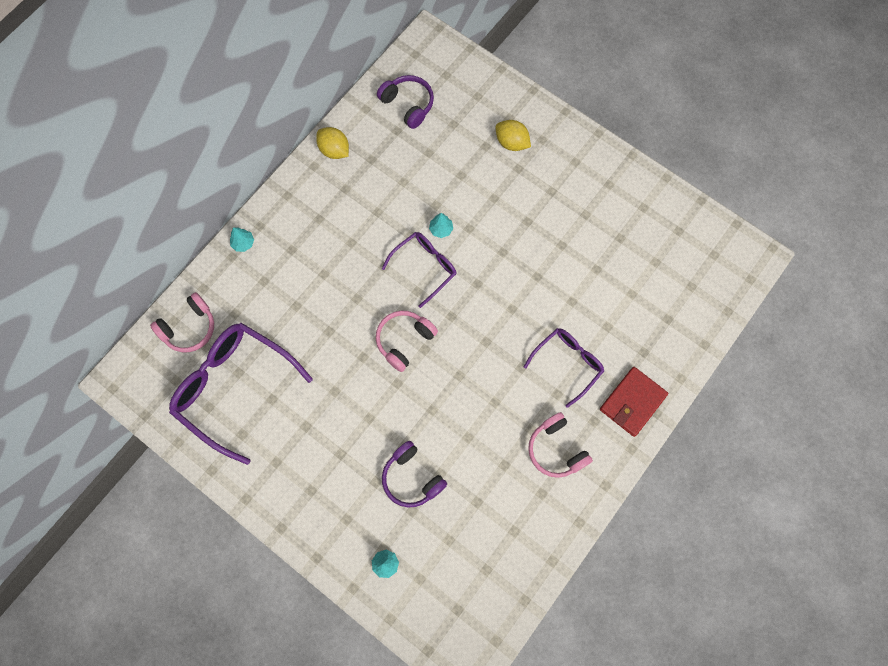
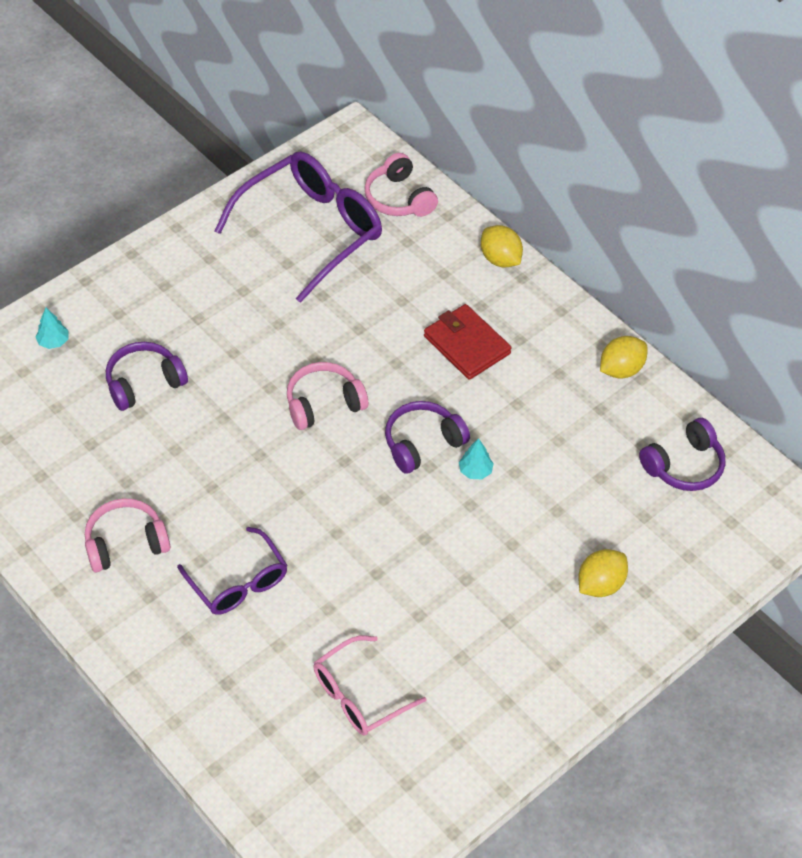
camera: 100 degrees right, 20 degrees down
(243, 243) = (500, 259): turquoise tree -> yellow lemon
(404, 341) = (324, 404): pink headphones -> pink headphones turned 75 degrees counterclockwise
(425, 267) = (422, 443): purple glasses -> purple headphones
(629, 269) = (359, 695): none -> pink glasses
(632, 402) = (159, 650): red wallet -> red wallet (466, 345)

